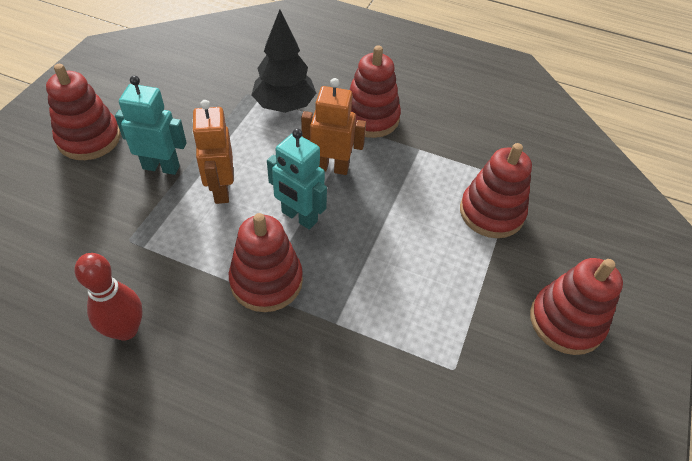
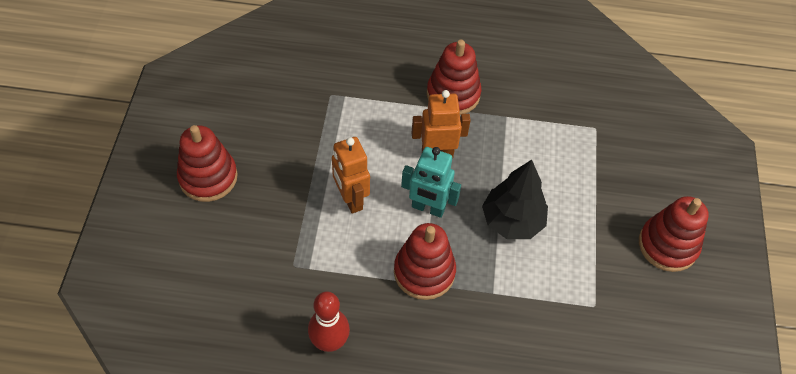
camera: 15 degrees left, 5 degrees up
(161, 167) = (288, 190): turquoise robot -> none
(284, 105) = (370, 100): black tree -> black tree (512, 221)
(491, 212) = (585, 164): red stacking toy -> none

